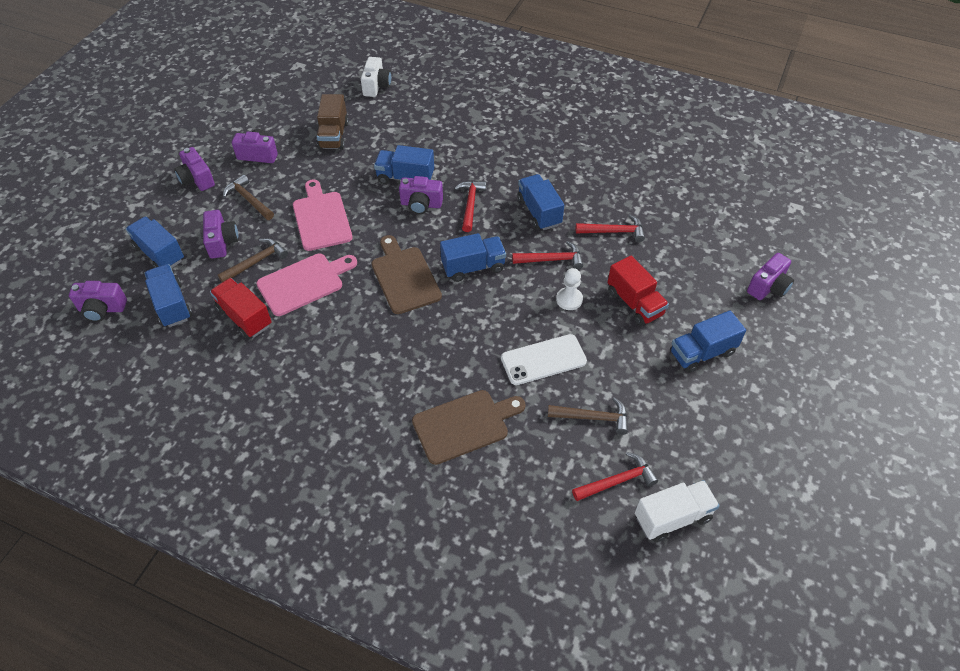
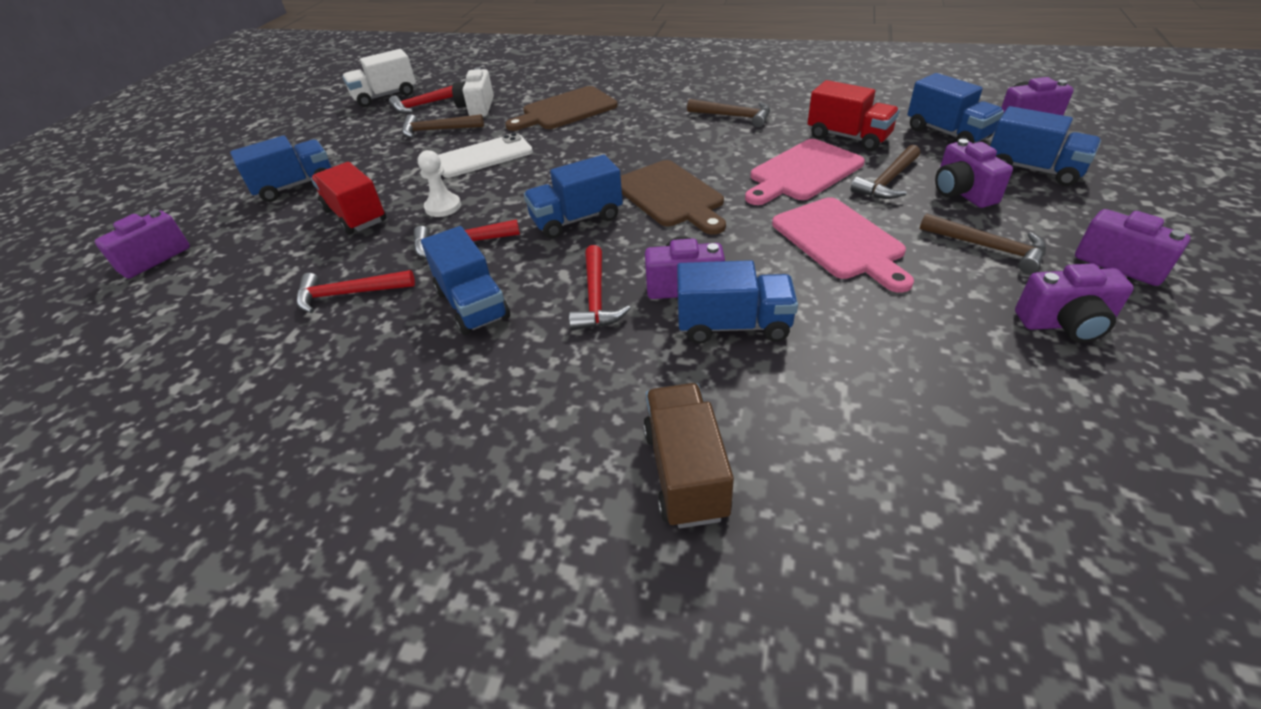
camera: 175 degrees right, 10 degrees down
(314, 371) = (733, 116): none -> brown hammer
(334, 135) = (948, 393): brown truck -> brown truck (685, 472)
(376, 86) = (961, 586): white camera -> white camera (477, 108)

